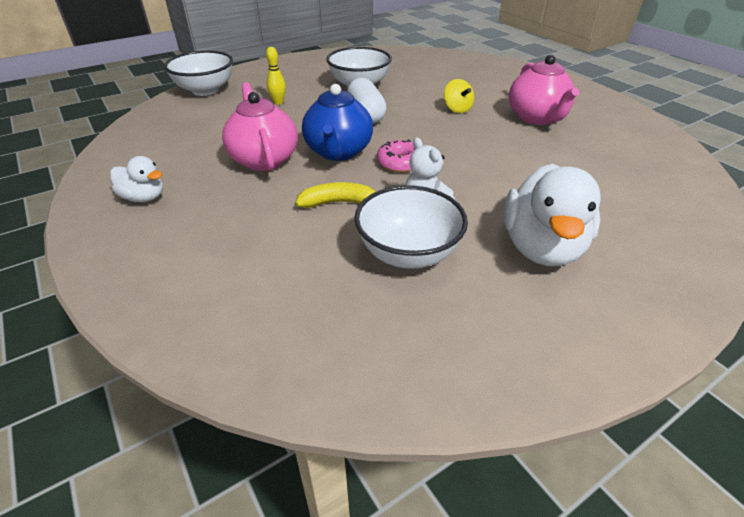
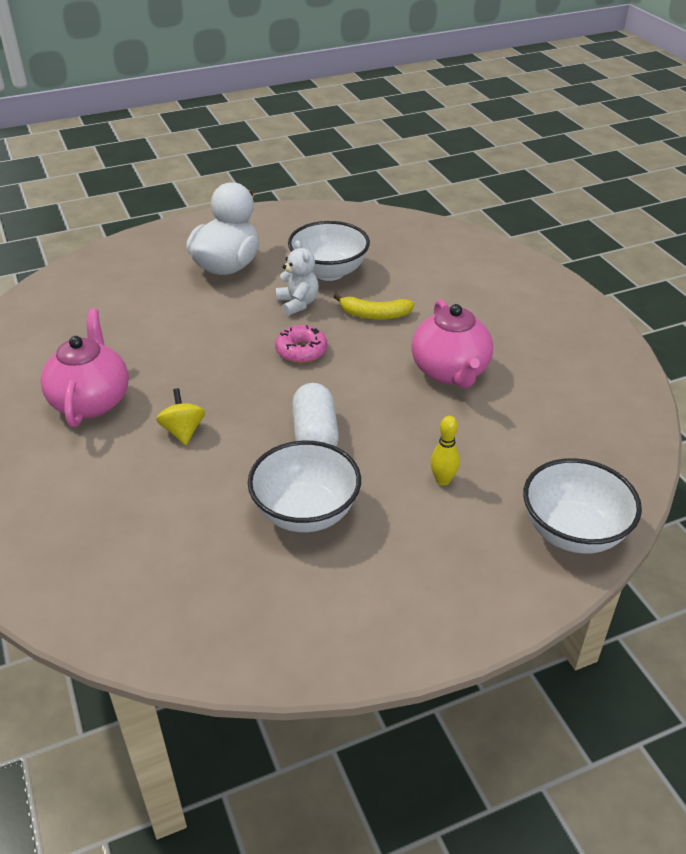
camera: 170 degrees left, 0 degrees up
(144, 197) = (560, 338): white duck -> none
(338, 152) = (365, 373): blue teapot -> none

